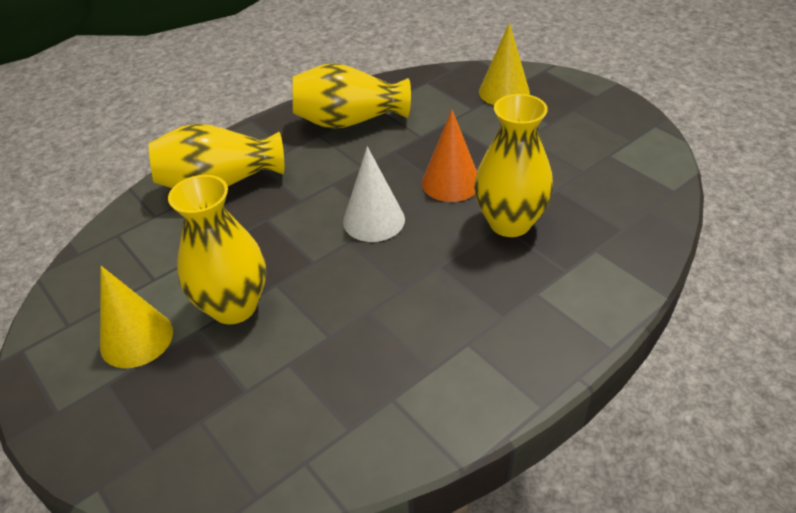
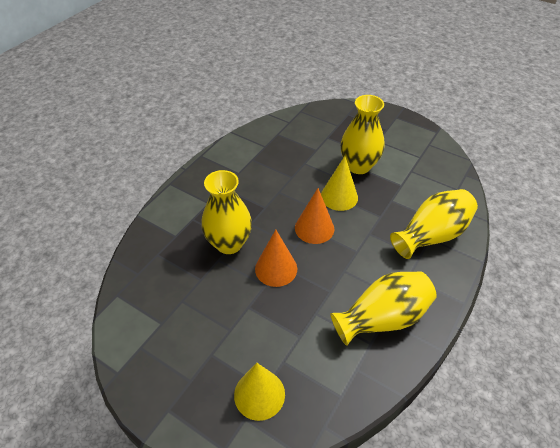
camera: 160 degrees right, 5 degrees up
(136, 339) = (391, 145): yellow cone -> yellow cone (339, 196)
(374, 220) = (314, 228): white cone -> orange cone

